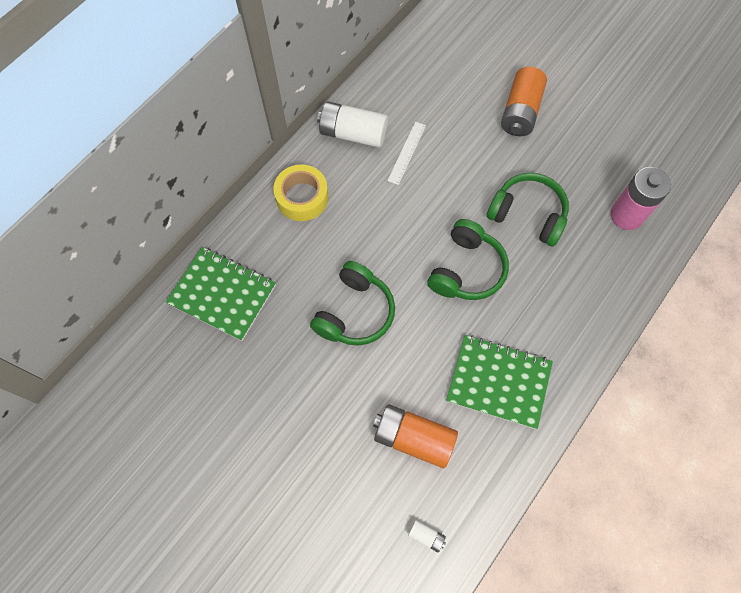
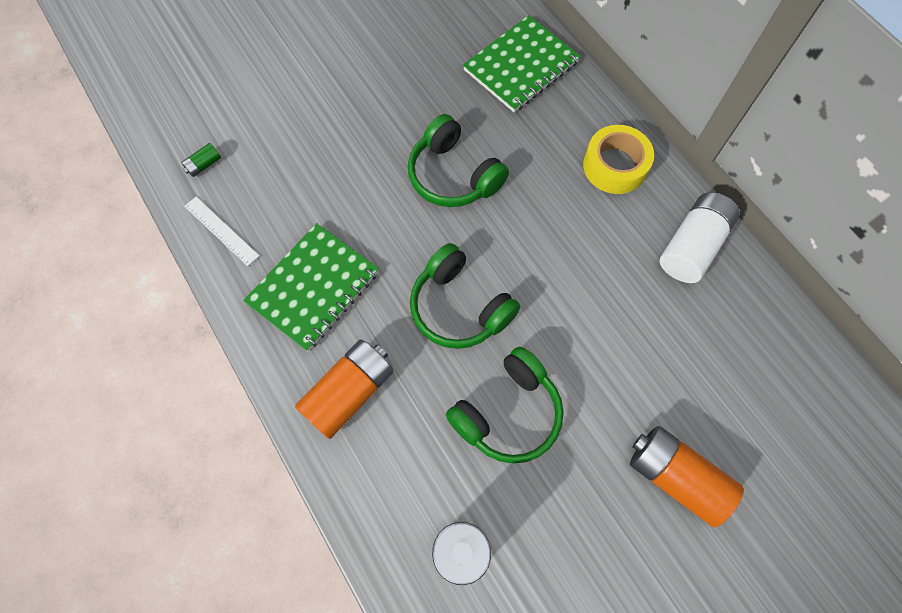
camera: 110 degrees right, 0 degrees up
(407, 152) = (646, 299): white ruler -> white ruler (221, 230)
(413, 438) = (297, 185): orange battery -> orange battery (349, 392)
(426, 536) = (204, 165): white battery -> green battery

